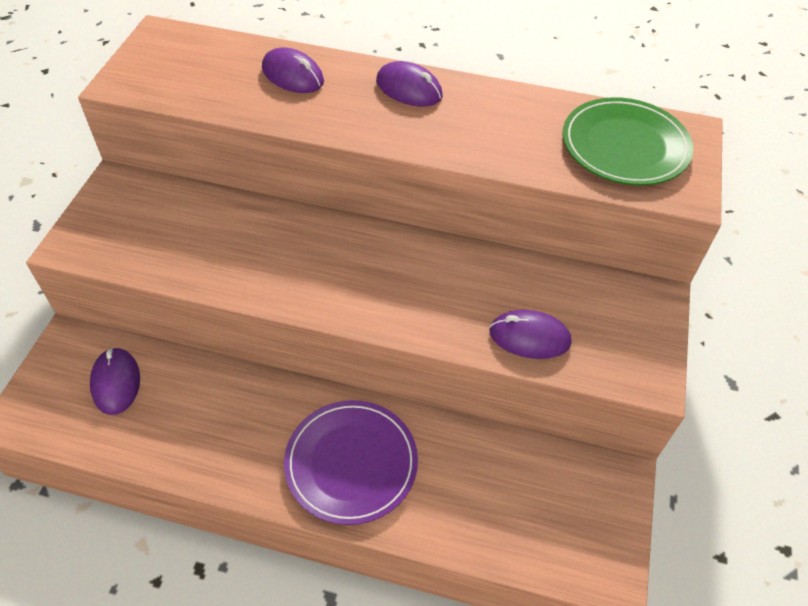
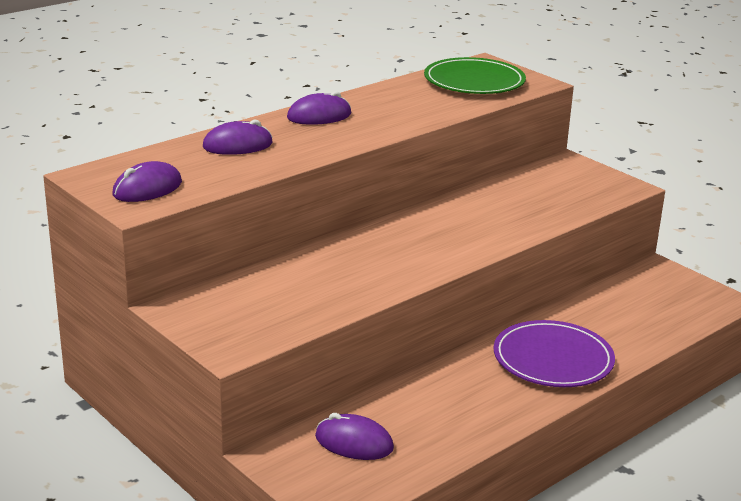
camera: 55 degrees left, 25 degrees down
(529, 337) = (556, 208): purple mouse -> purple mouse (147, 189)

